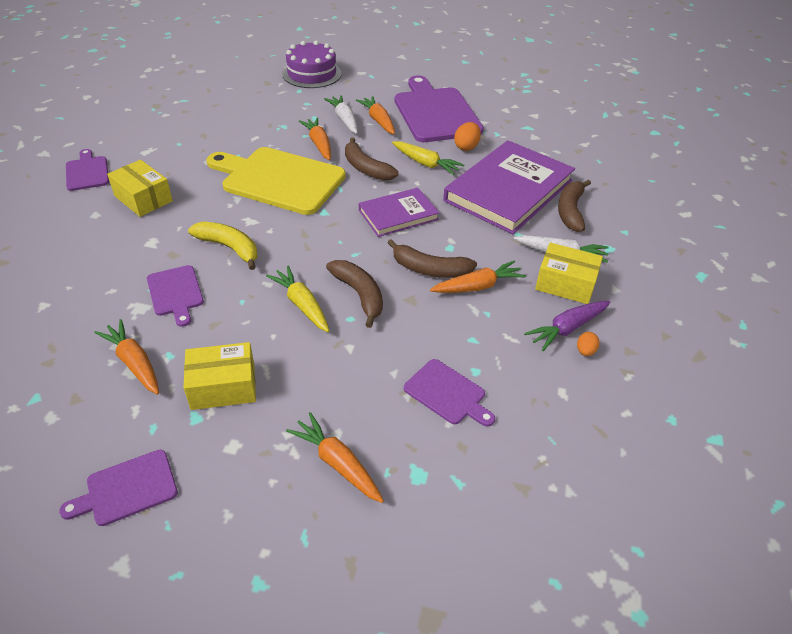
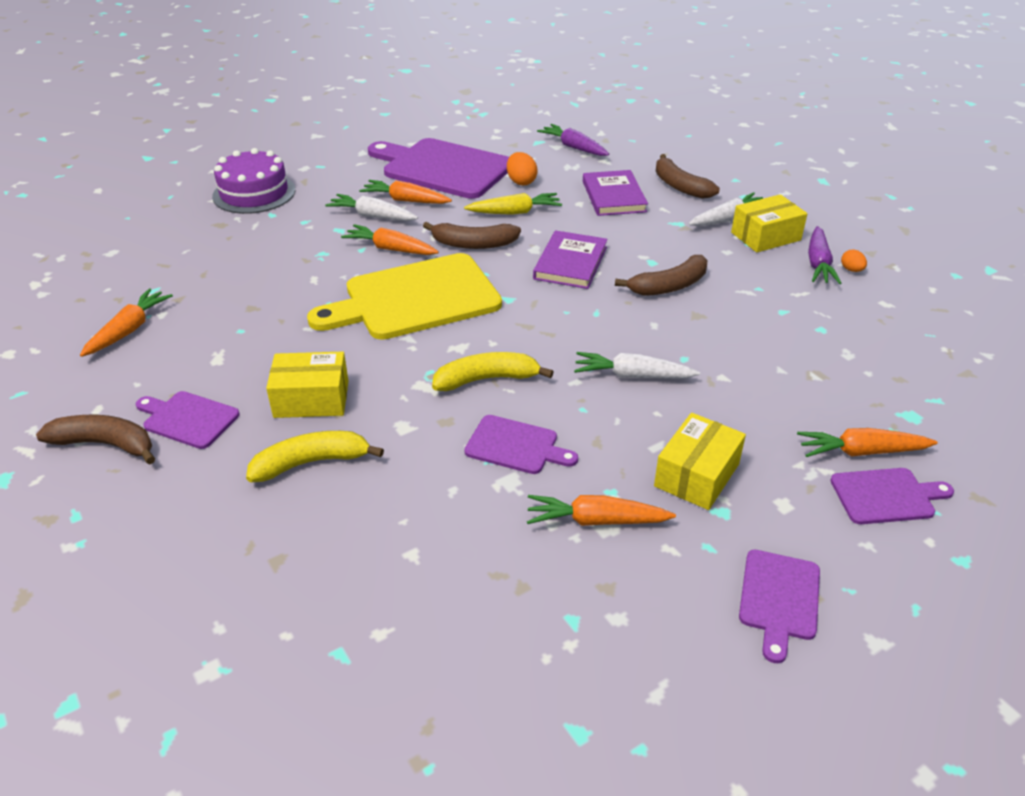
camera: 45 degrees left, 5 degrees down
(89, 229) = (311, 462): none -> yellow banana
(301, 304) = (632, 376): yellow carrot -> white carrot
(359, 295) = (658, 338): brown banana -> brown banana (105, 444)
(447, 393) = (833, 355): purple cutting board -> purple cutting board (886, 496)
(478, 286) = (720, 275): orange carrot -> orange carrot (129, 330)
(508, 190) = (613, 196): purple book -> purple book, size x0.55
(545, 143) = (573, 147): none -> purple carrot

